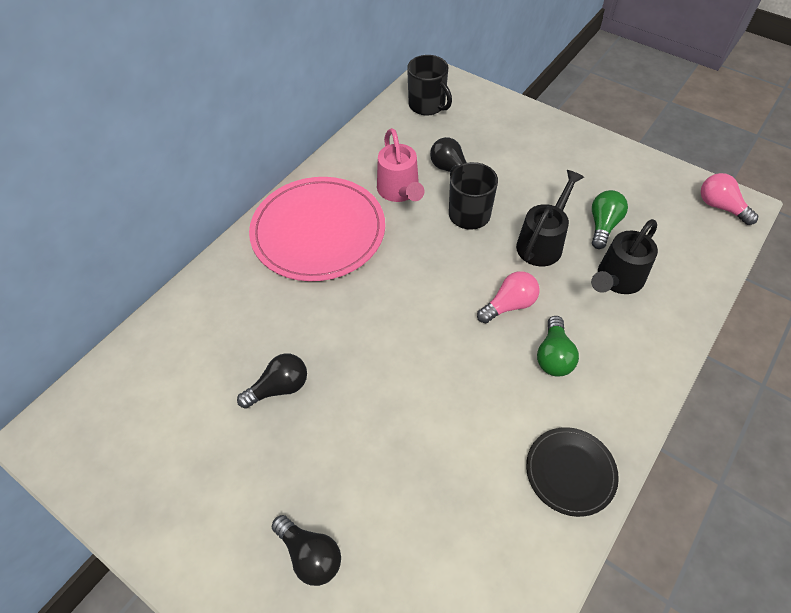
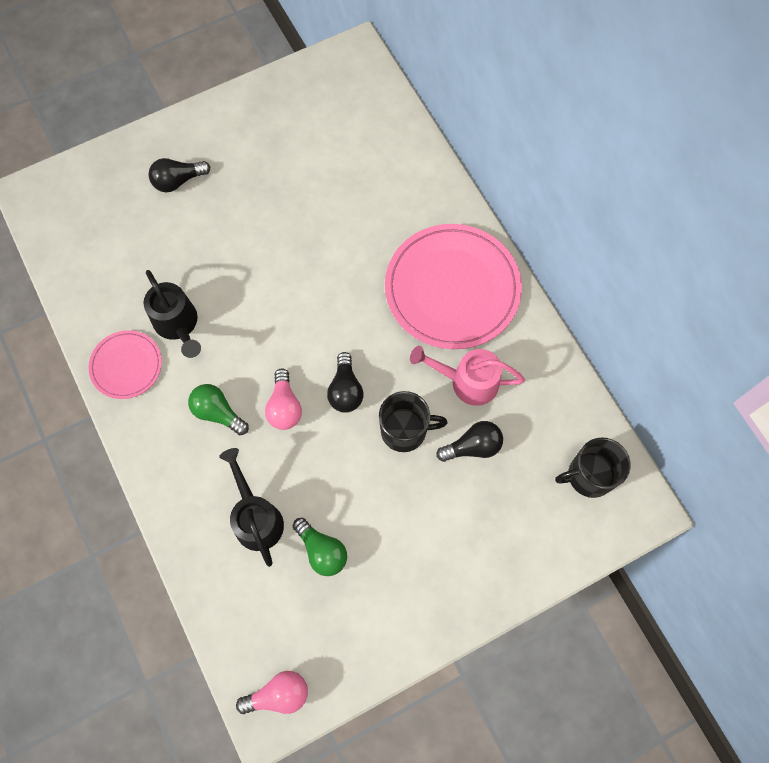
camera: 115 degrees right, 15 degrees up
(279, 387) = (308, 204): black light bulb -> black light bulb (345, 390)
(542, 243) = (333, 478): black watering can -> black watering can (178, 325)
(570, 472) = (126, 365): black plate -> pink plate

